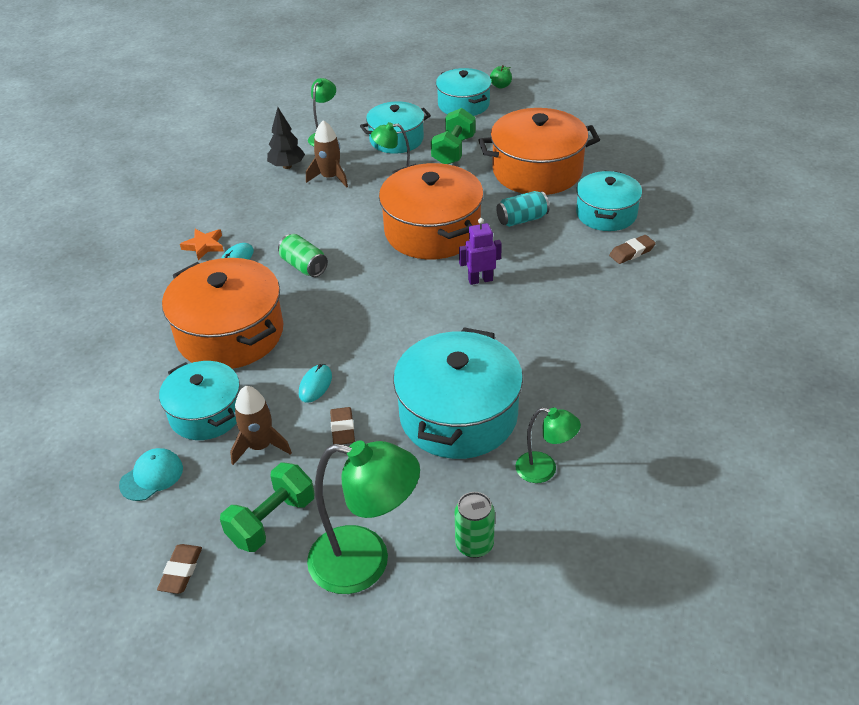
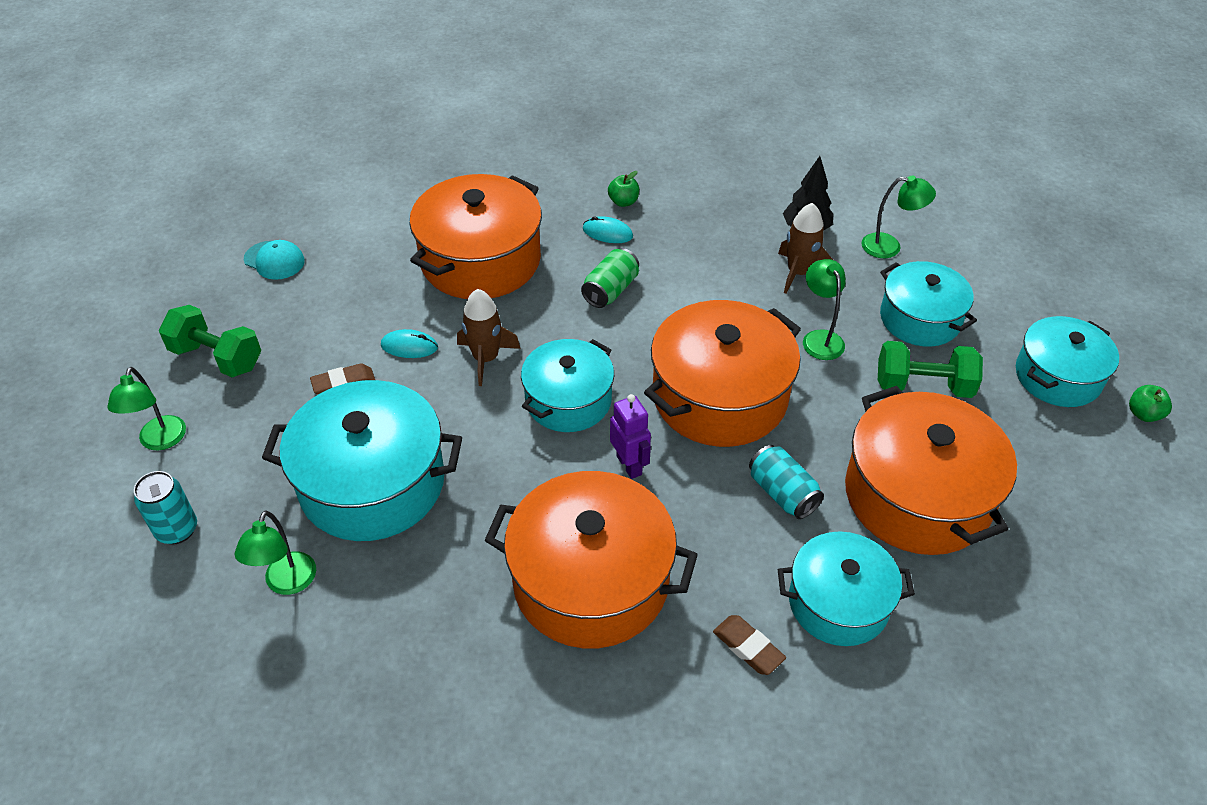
camera: 75 degrees right, 5 degrees up
(181, 571) = (160, 311): brown eraser -> none
(204, 246) = (623, 202): orange star -> green apple
(206, 413) = (359, 274): turquoise pot -> turquoise pot (568, 400)
(260, 446) = (316, 325): brown rocket -> brown rocket (486, 358)
(366, 562) = (160, 441): green lamp -> green lamp, size x0.54
(474, 545) = (177, 530): green can -> turquoise can
(573, 310) = (591, 581): none -> orange pot

